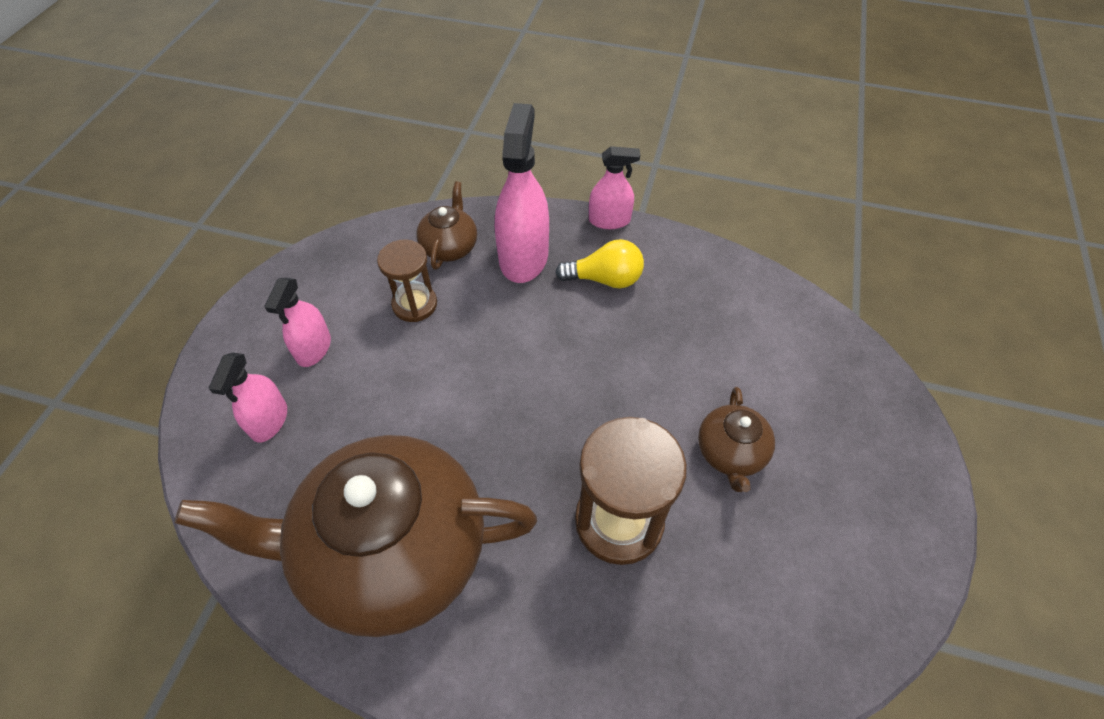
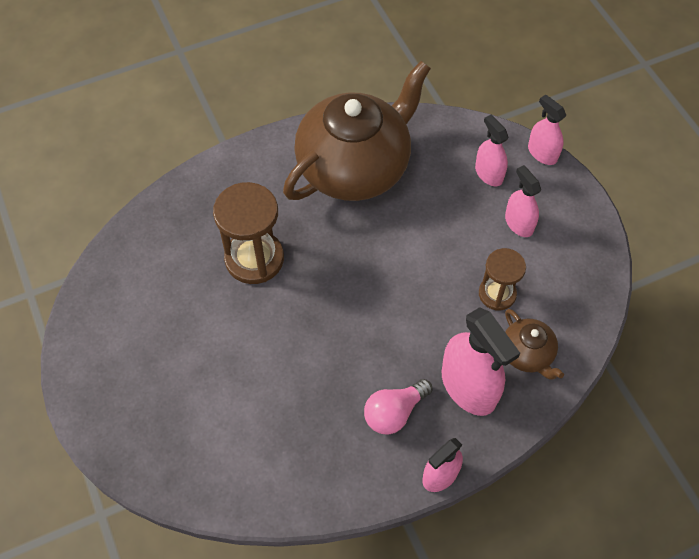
camera: 140 degrees right, 5 degrees up
(191, 399) = (542, 153): none -> pink spray bottle
(605, 279) = (394, 412): yellow light bulb -> pink light bulb
(730, 453) = (217, 341): brown teapot -> none

